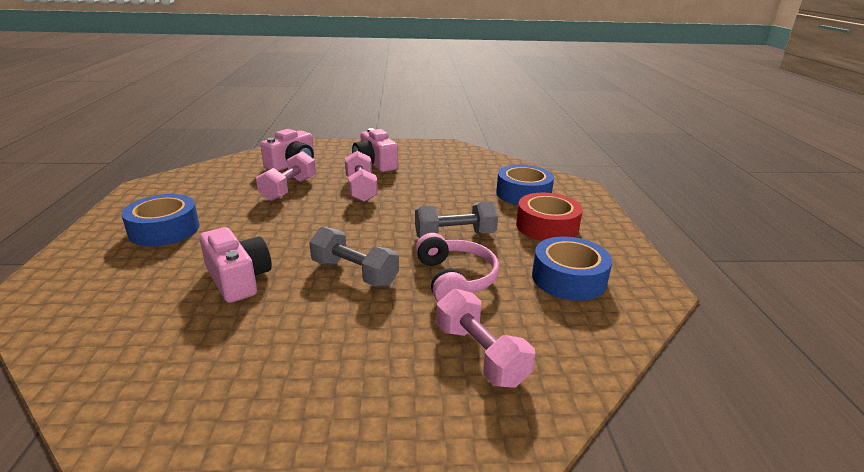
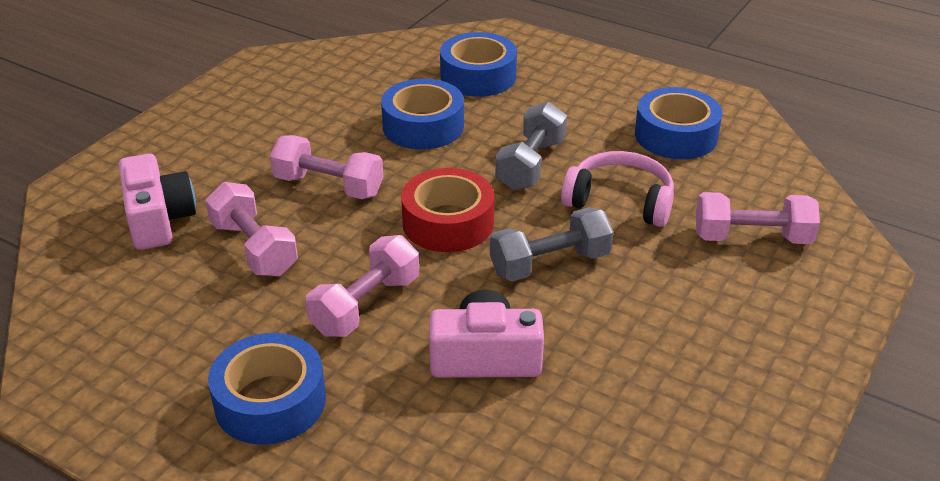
camera: 55 degrees left, 10 degrees up
(263, 229) = (365, 305): none -> pink dumbbell
(375, 164) = (254, 145): pink camera -> none
(448, 195) = (423, 126): none -> blue tape
(547, 226) = (568, 98): red tape -> red tape (448, 223)

